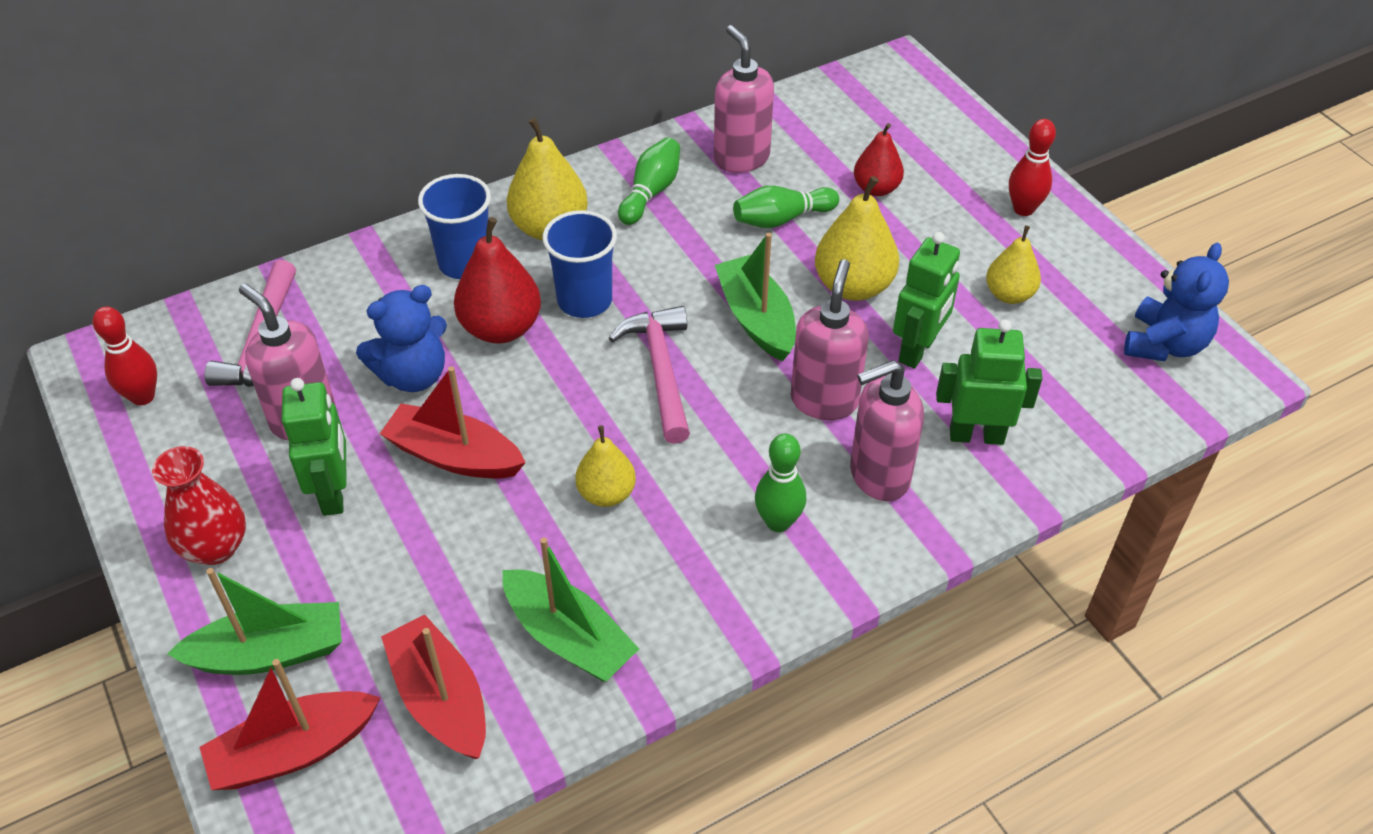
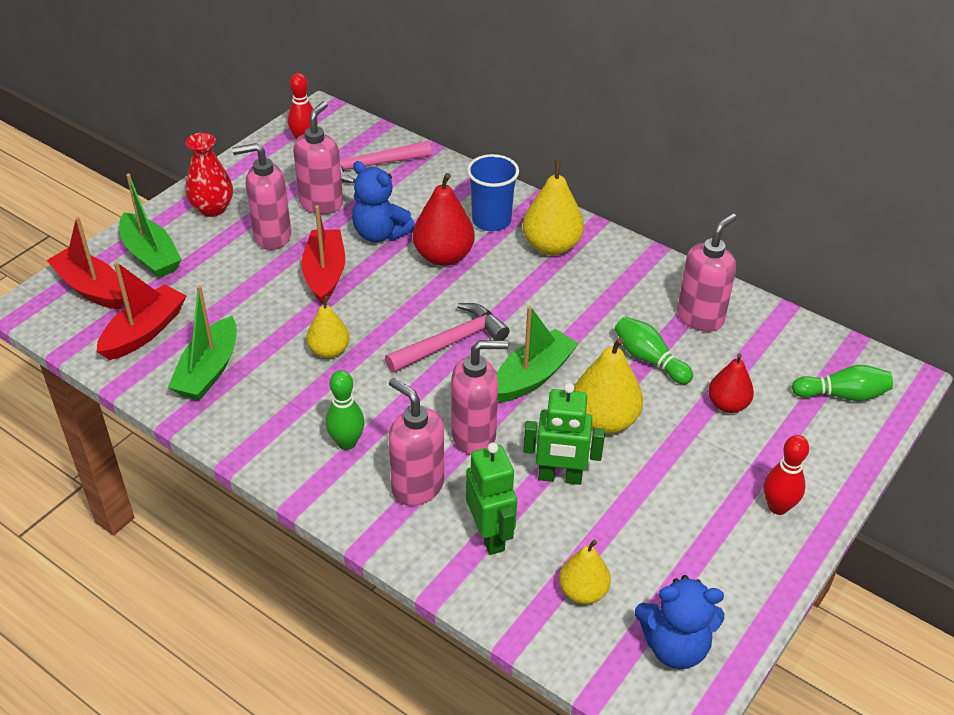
camera: 65 degrees right, 5 degrees down
(334, 493) = (272, 236): green robot -> pink soap dispenser
(584, 300) = (493, 285): blue cup -> none
(651, 192) = (624, 282): green bowling pin -> green bowling pin (842, 395)
(1009, 294) = (662, 521): yellow pear -> yellow pear (583, 591)

